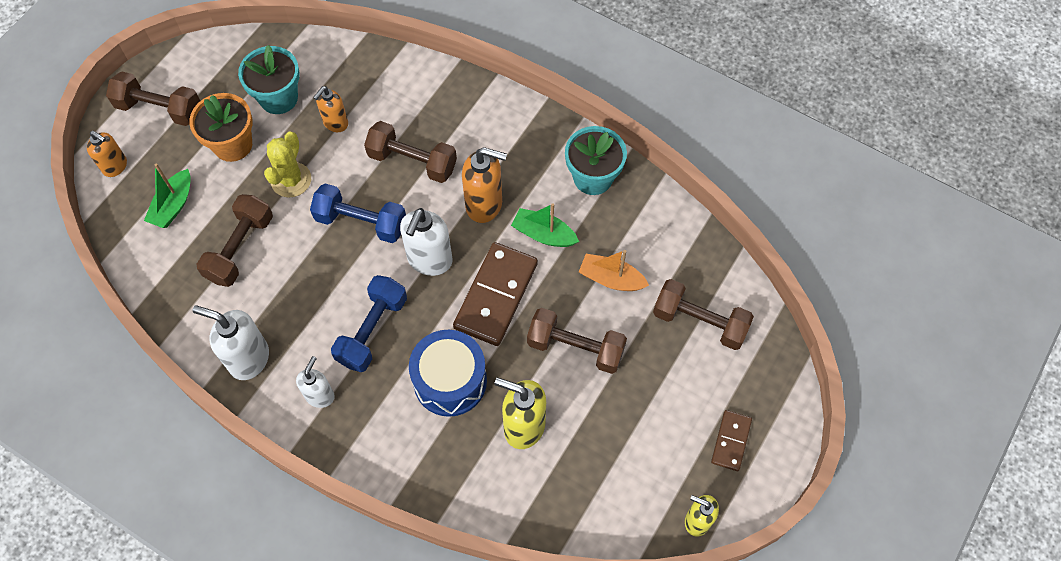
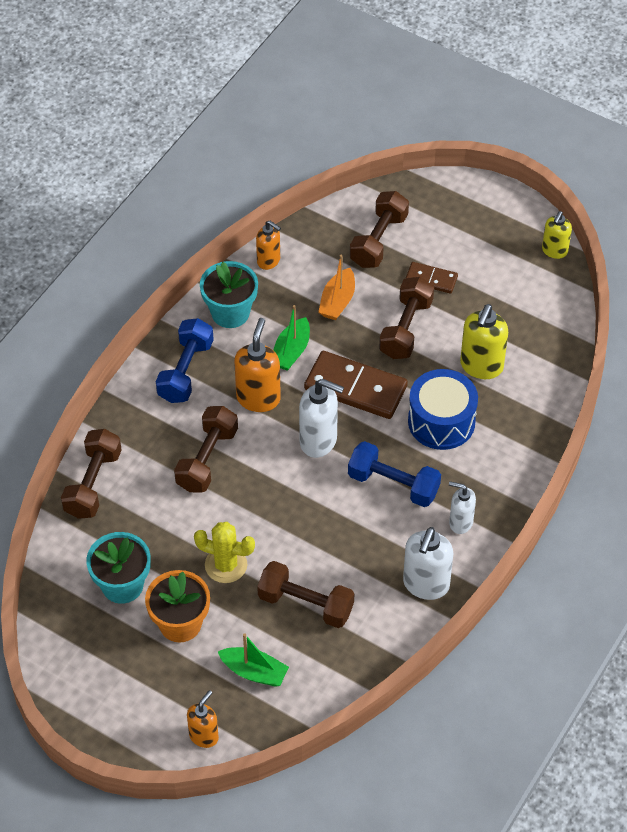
camera: 90 degrees left, 10 degrees down
(159, 109) = (130, 701): brown dumbbell -> brown dumbbell (93, 483)
(335, 123) = (158, 529): orange soap dispenser -> orange soap dispenser (269, 261)
(361, 222) = (276, 500): blue dumbbell -> blue dumbbell (185, 371)
(731, 441) = (486, 225): brown domino -> brown domino (431, 279)

